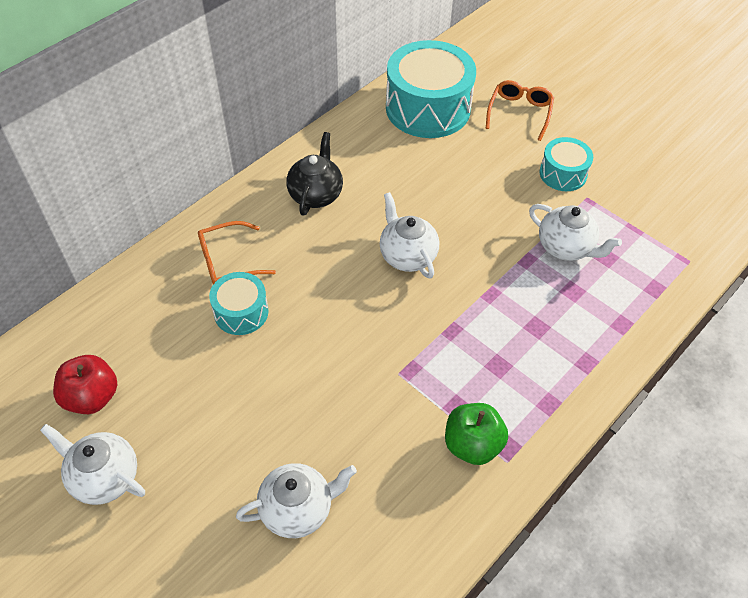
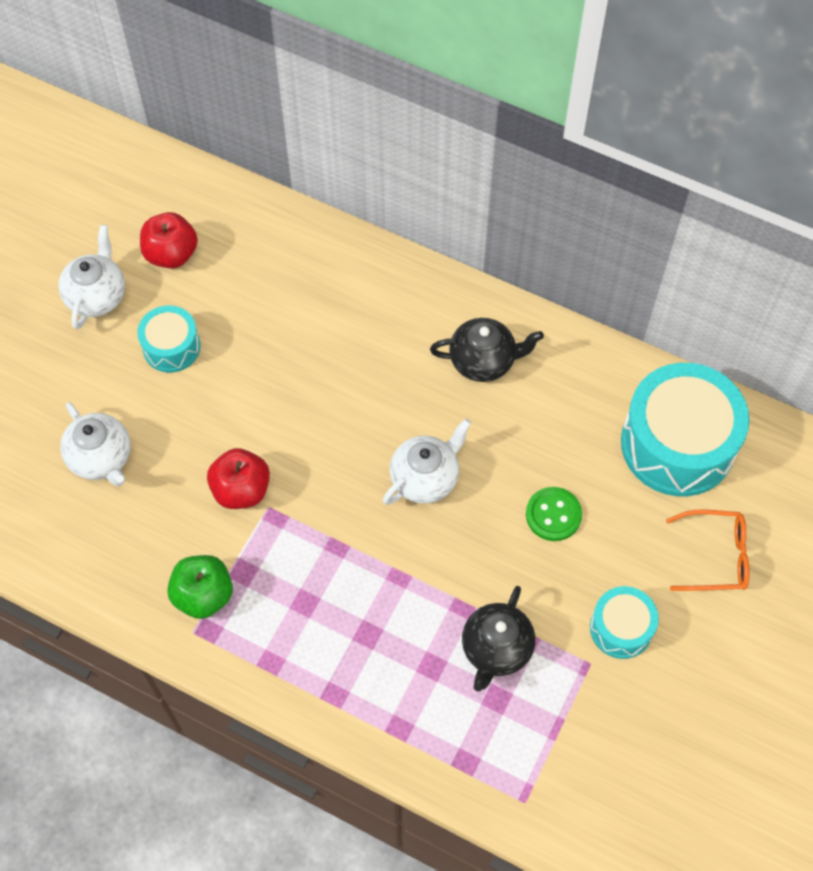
camera: 75 degrees right, 10 degrees up
(228, 261) = (360, 307): orange glasses -> none
(241, 312) = (300, 341): turquoise drum -> turquoise drum (171, 347)
(374, 391) = (241, 490): none -> red apple
(463, 187) = (553, 515): none -> green button
(566, 247) = (496, 649): white teapot -> black teapot

